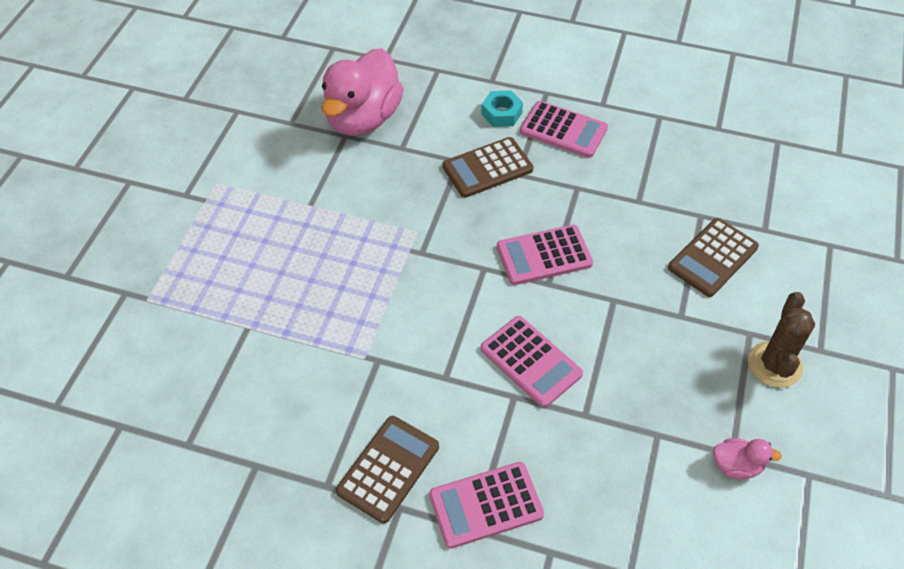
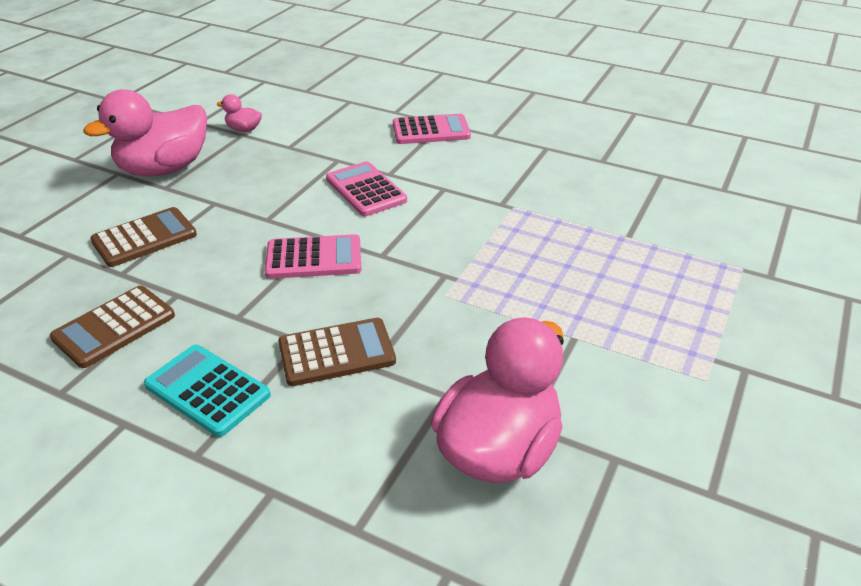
camera: 170 degrees left, 15 degrees down
(388, 469) = (499, 150): brown calculator -> brown calculator (114, 327)
(501, 113) = (282, 429): turquoise nut -> none
(563, 130) = (207, 390): pink calculator -> turquoise calculator
(774, 365) = (164, 169): brown cactus -> pink duck

